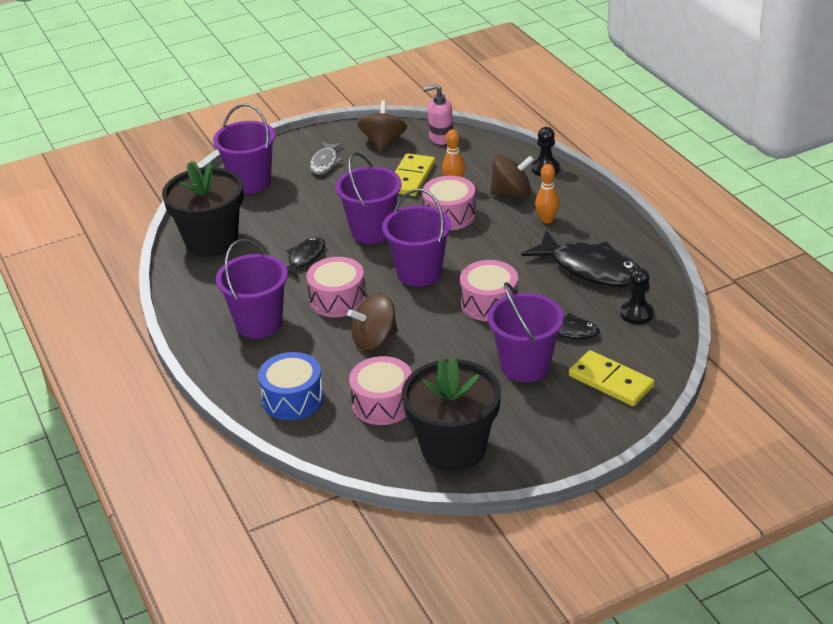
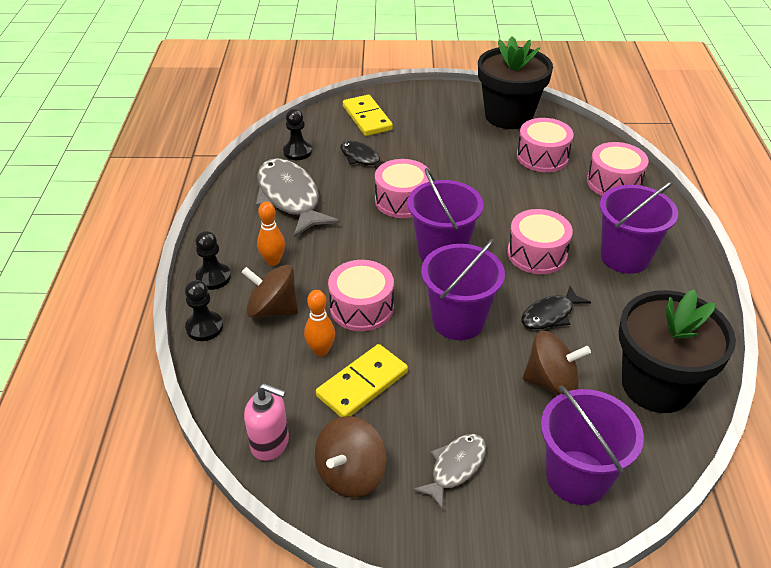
camera: 155 degrees left, 5 degrees up
(293, 398) = (614, 182): blue drum -> pink drum
(374, 339) = (522, 205): brown spinning top -> brown spinning top (551, 382)
(525, 366) = (416, 146): purple bucket -> none
(577, 195) = (213, 277): none -> black pawn
(590, 269) = (290, 198): black fish -> grey fish

